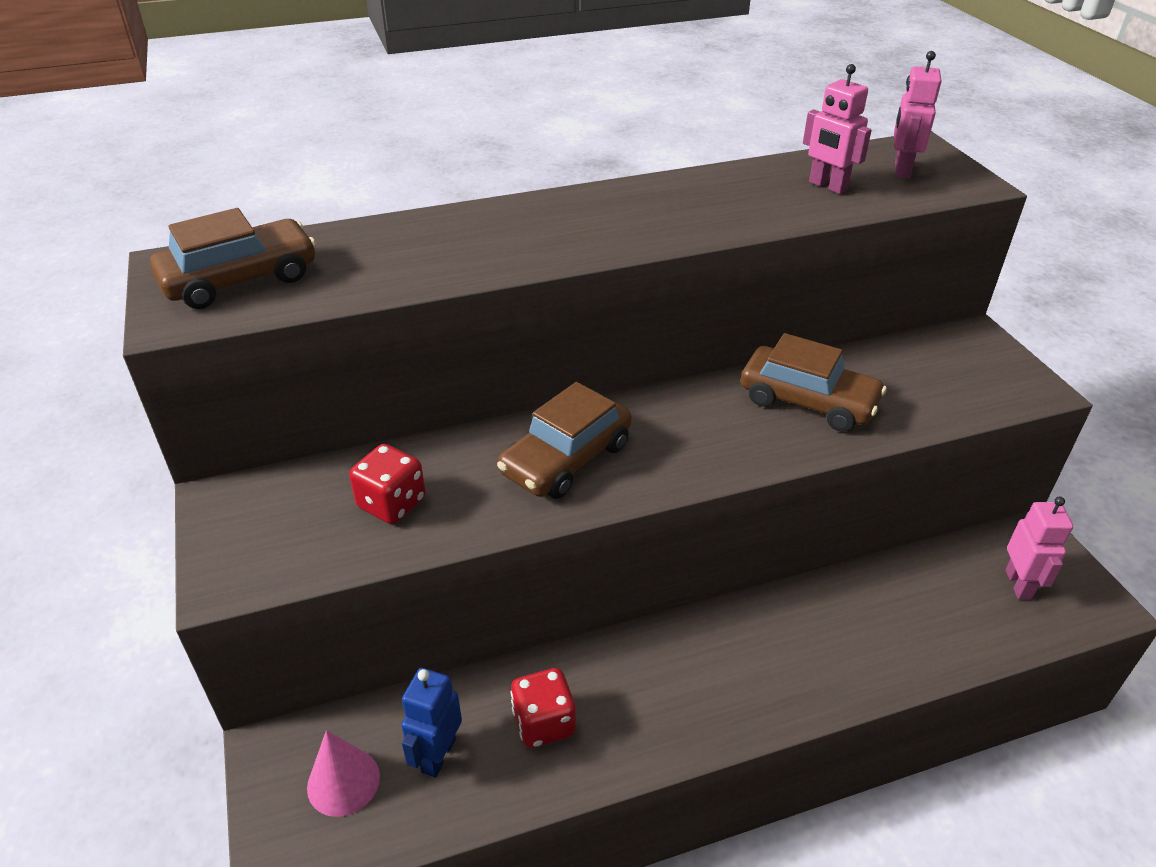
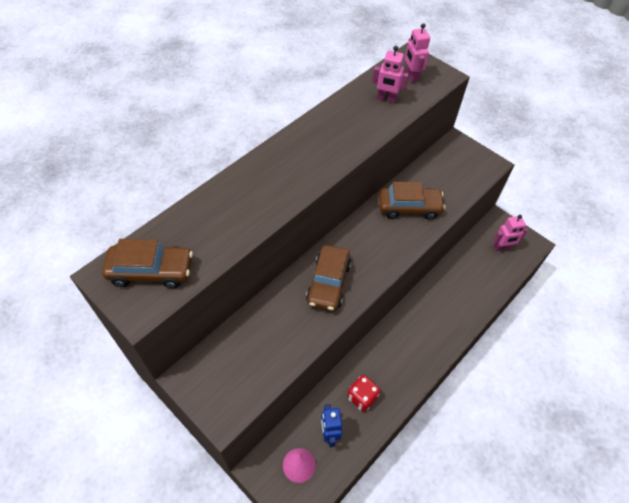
camera: 30 degrees left, 15 degrees up
(240, 279) = (151, 271): brown car -> brown car turned 60 degrees clockwise
(392, 503) = (268, 342): red dice -> none
(1019, 584) = (502, 247): pink robot -> pink robot turned 105 degrees clockwise

